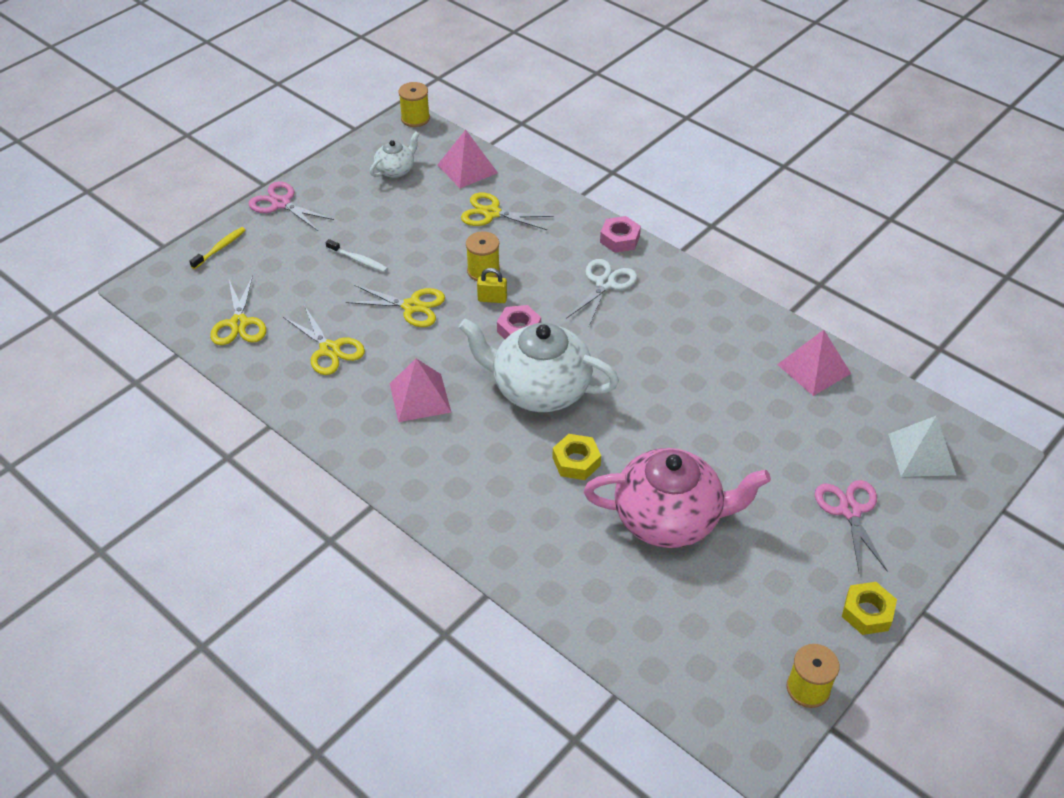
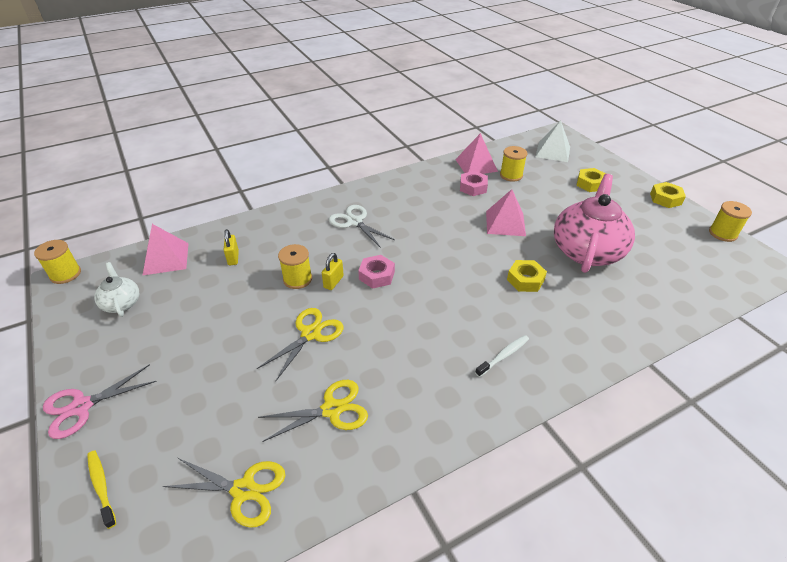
camera: 70 degrees left, 5 degrees down
(358, 260) = (222, 359): white toothbrush -> white toothbrush (503, 355)
(420, 397) = (425, 354): pink pyramid -> pink pyramid (505, 223)
(492, 213) = (233, 258): yellow scissors -> yellow padlock
(539, 389) = (445, 280): white teapot -> none
(620, 239) = (314, 204): pink nut -> pink nut (473, 187)
(811, 412) = (511, 175): none -> yellow spool
(850, 511) = (590, 184): pink scissors -> yellow nut

